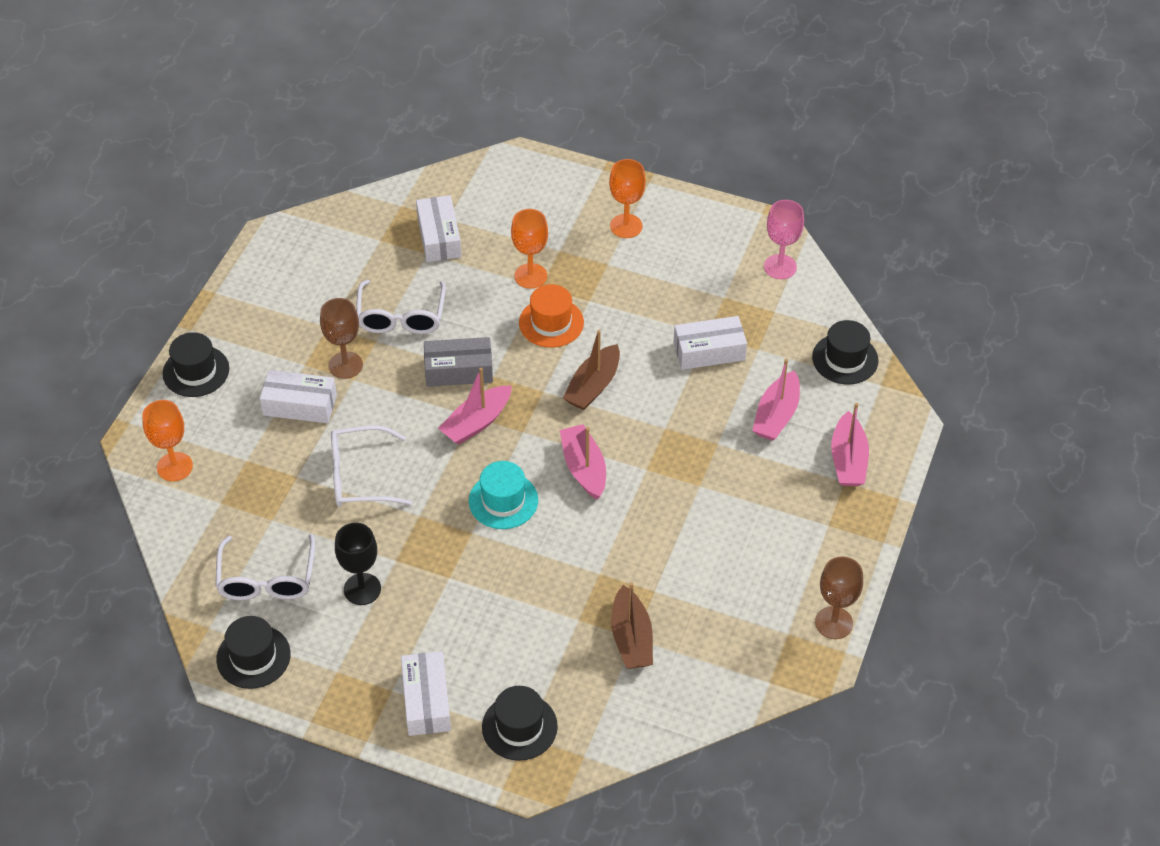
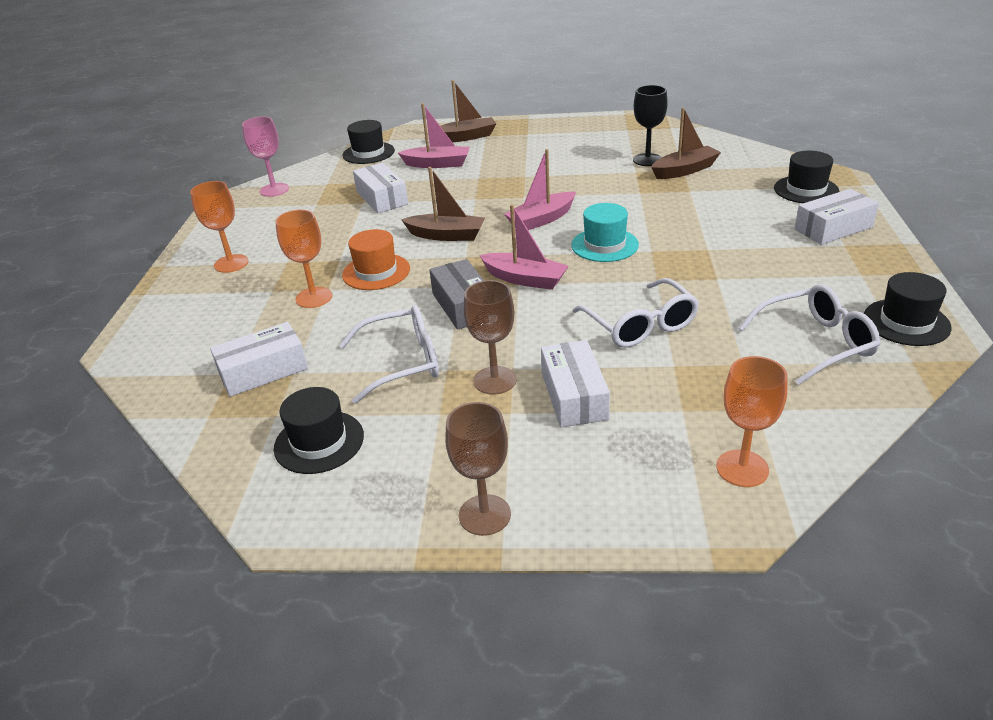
camera: 105 degrees left, 15 degrees down
(196, 371) = (576, 510): black hat -> black hat (319, 442)
(362, 589) = (766, 286): black goblet -> black goblet (647, 160)
(833, 623) = (605, 120): brown goblet -> brown goblet (484, 515)
(848, 460) = (465, 137): pink boat -> brown boat

